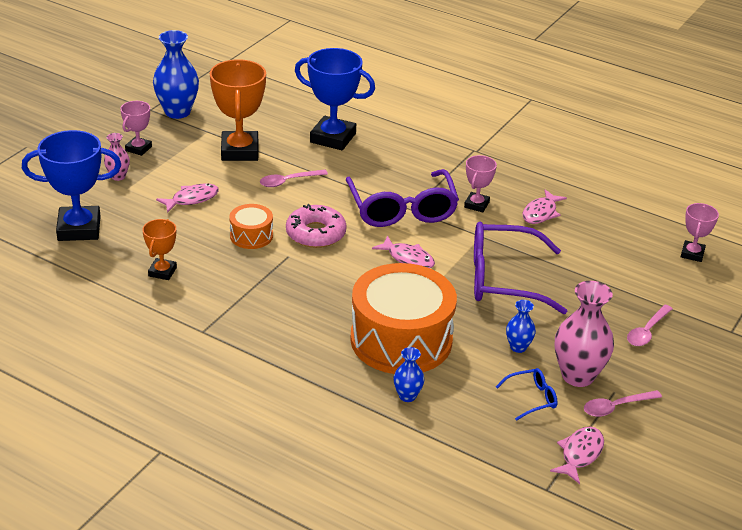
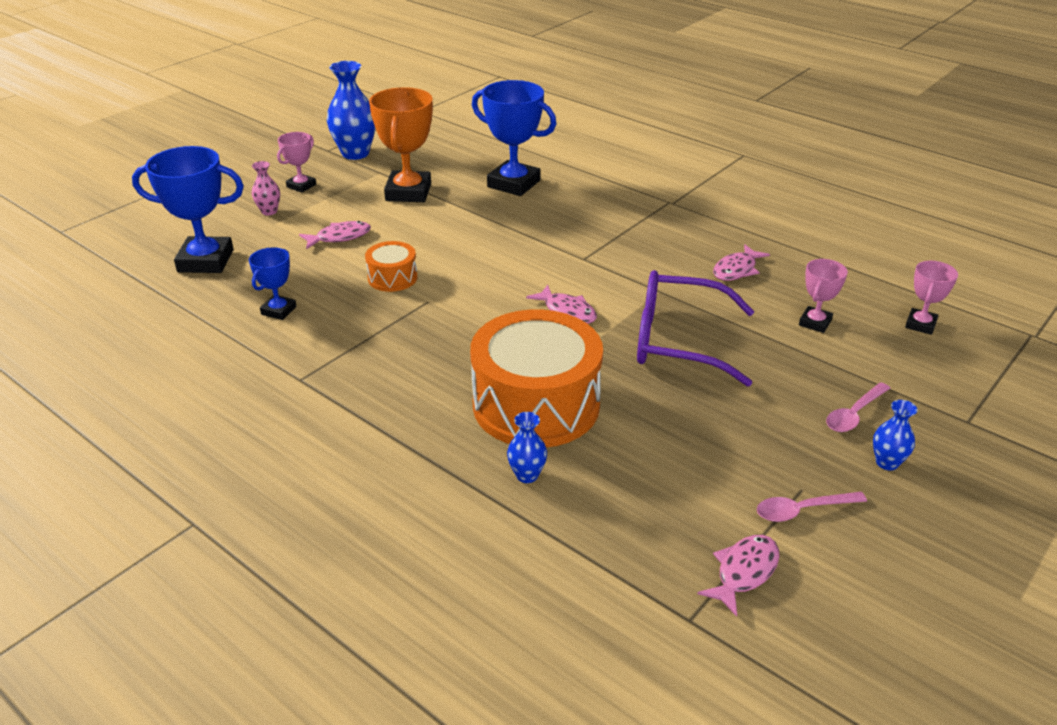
camera: 10 degrees right, 0 degrees up
(162, 272) = (278, 310): orange trophy -> blue trophy
(288, 181) = (451, 224): pink spoon -> none
(316, 233) = (466, 279): pink donut -> none
(402, 210) = (573, 259): purple glasses -> none
(476, 205) = (661, 257): pink trophy -> pink trophy (815, 323)
(518, 347) = (682, 423): blue vase -> blue vase (887, 463)
(532, 398) = (689, 490): blue glasses -> none
(577, 376) = (755, 465): pink vase -> none

